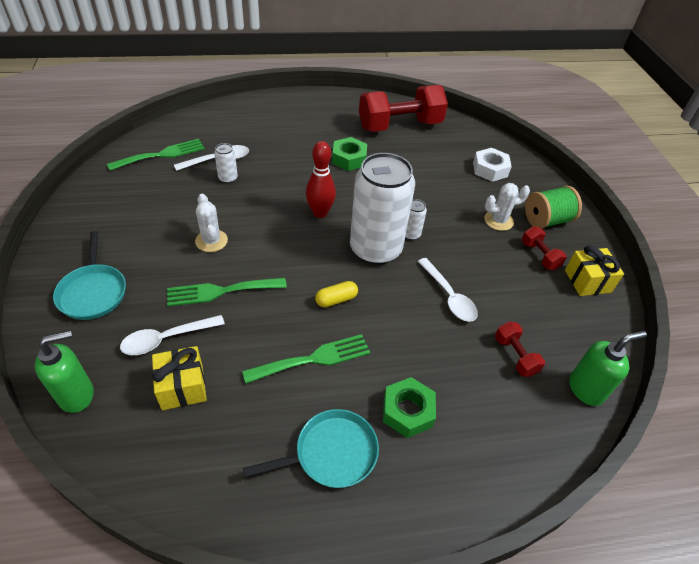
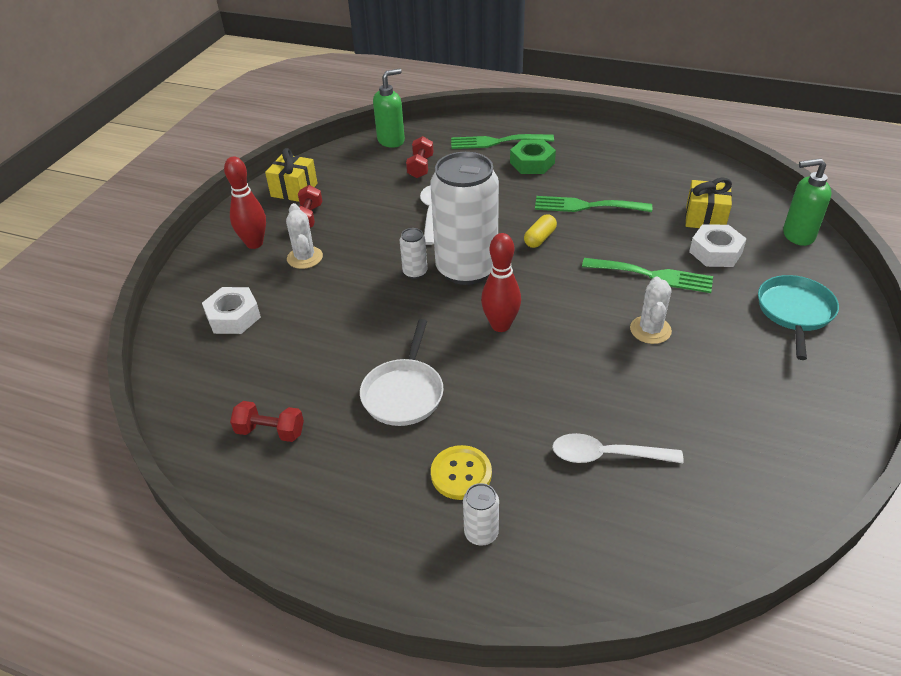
camera: 145 degrees left, 5 degrees down
(161, 155) = (700, 499): green fork -> green fork (496, 142)
(167, 339) = (715, 252): white spoon -> white nut
(228, 178) = (601, 415): white can -> white can (481, 533)
(291, 134) = (461, 474): none -> yellow button
(331, 453) = (601, 159): turquoise pan -> none
(336, 300) = (540, 238): yellow capsule -> yellow capsule turned 60 degrees counterclockwise
(349, 159) = (404, 393): green nut -> white pan
(400, 126) = (270, 431): red dumbbell -> red dumbbell, size x0.45
(498, 221) = (305, 258): white cactus -> white cactus turned 60 degrees clockwise
(546, 220) = (254, 243): green spool -> red bowling pin
(586, 389) = (391, 141): green soap dispenser -> green soap dispenser turned 135 degrees clockwise

